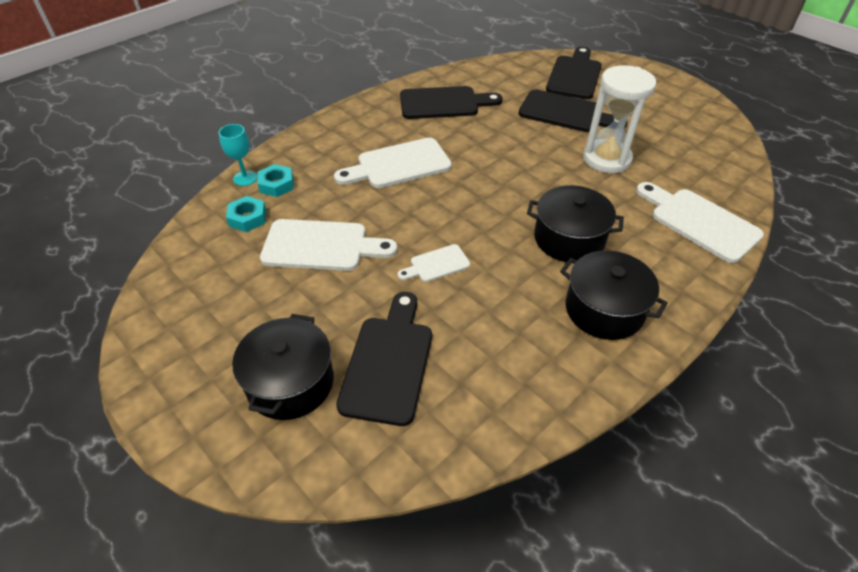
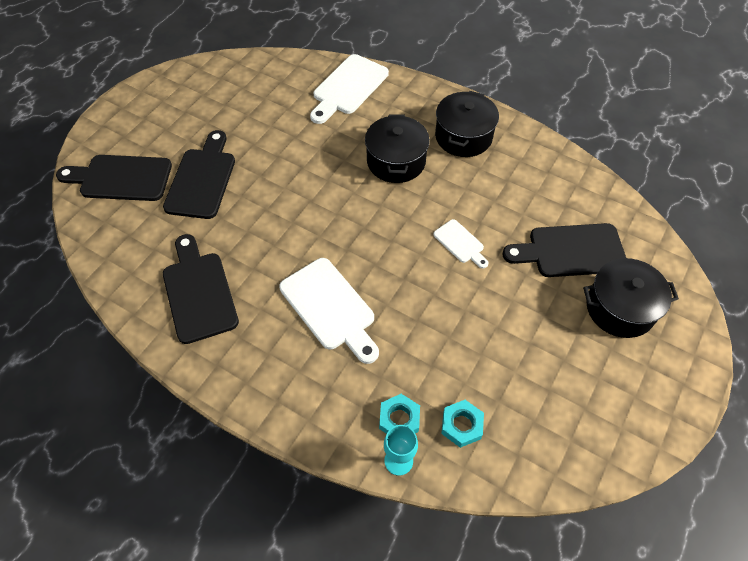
camera: 105 degrees left, 10 degrees up
(321, 246) = (473, 338): white cutting board -> none
(606, 159) = (277, 144): white hourglass -> none

